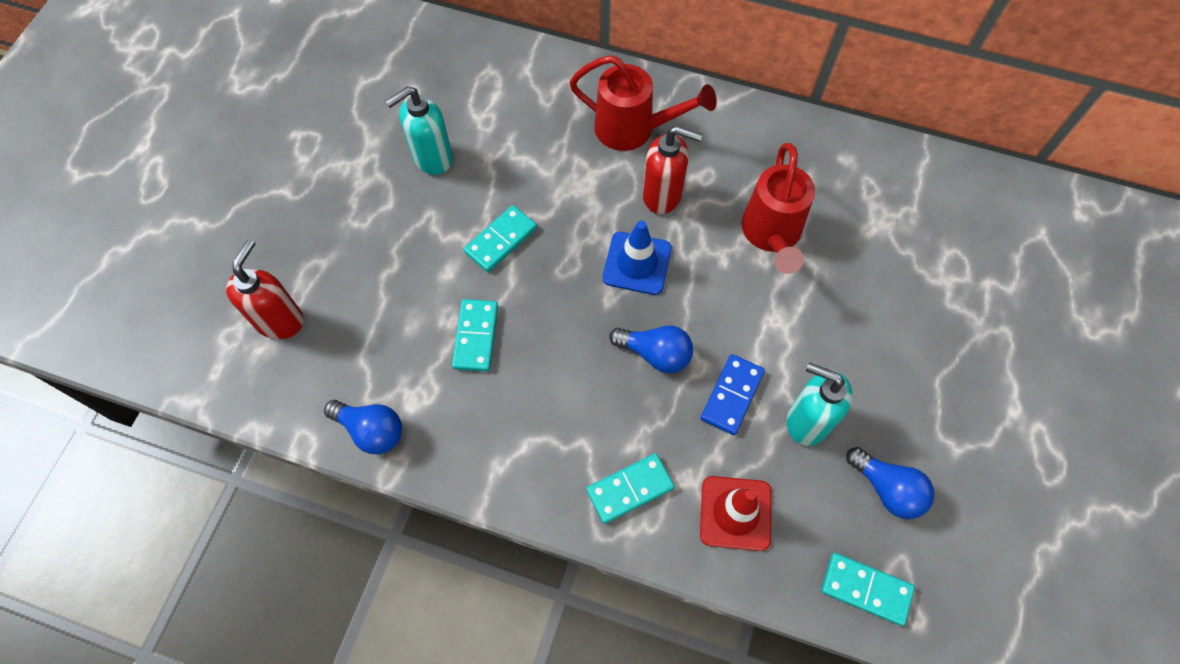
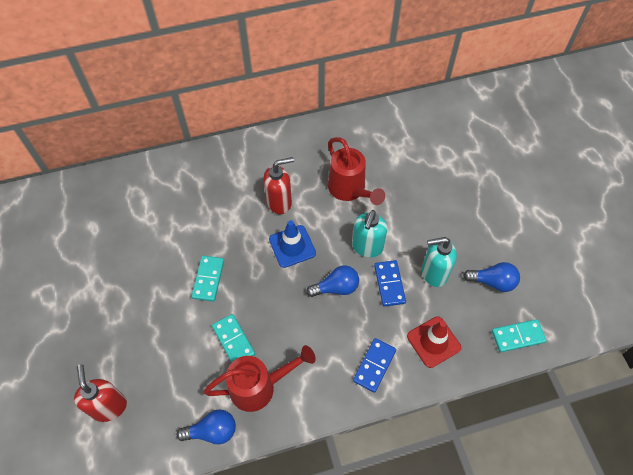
camera: 35 degrees left, 5 degrees down
(432, 158) = (133, 257): turquoise soap dispenser -> turquoise soap dispenser (367, 247)
(630, 489) = (374, 365): turquoise domino -> blue domino
(633, 129) = (238, 176): red watering can -> red watering can (259, 387)

